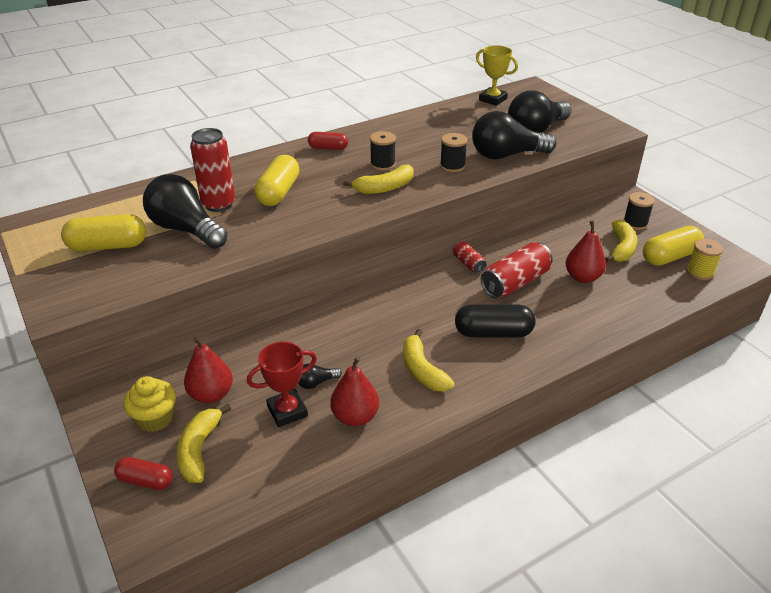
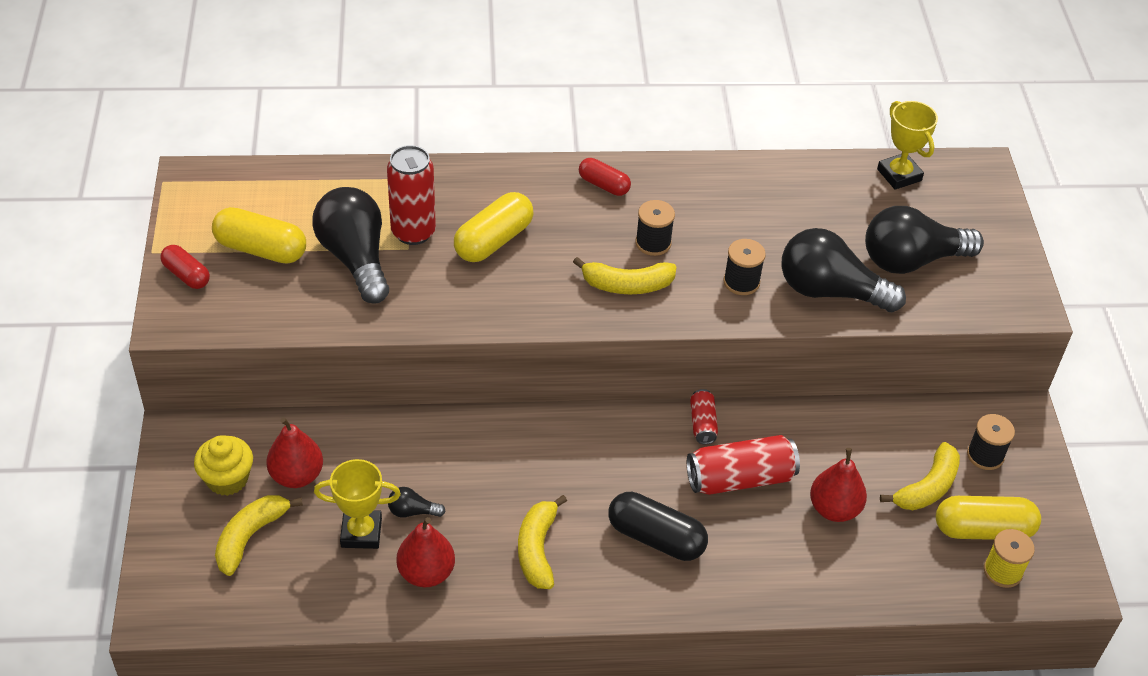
camera: 25 degrees right, 10 degrees up
(146, 481) = (183, 547): red capsule -> red capsule (186, 275)
(287, 411) = (361, 532): red trophy -> yellow trophy

